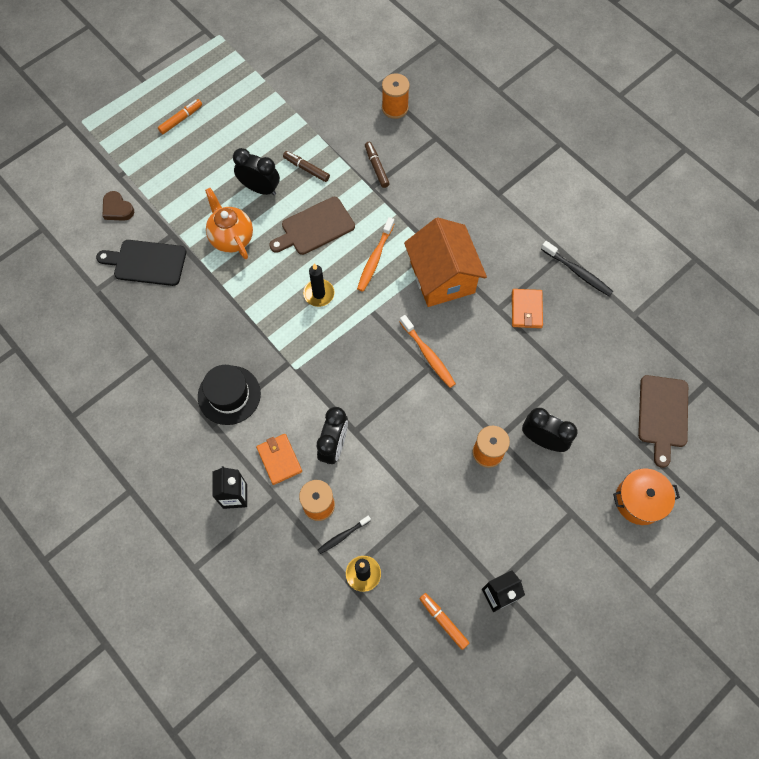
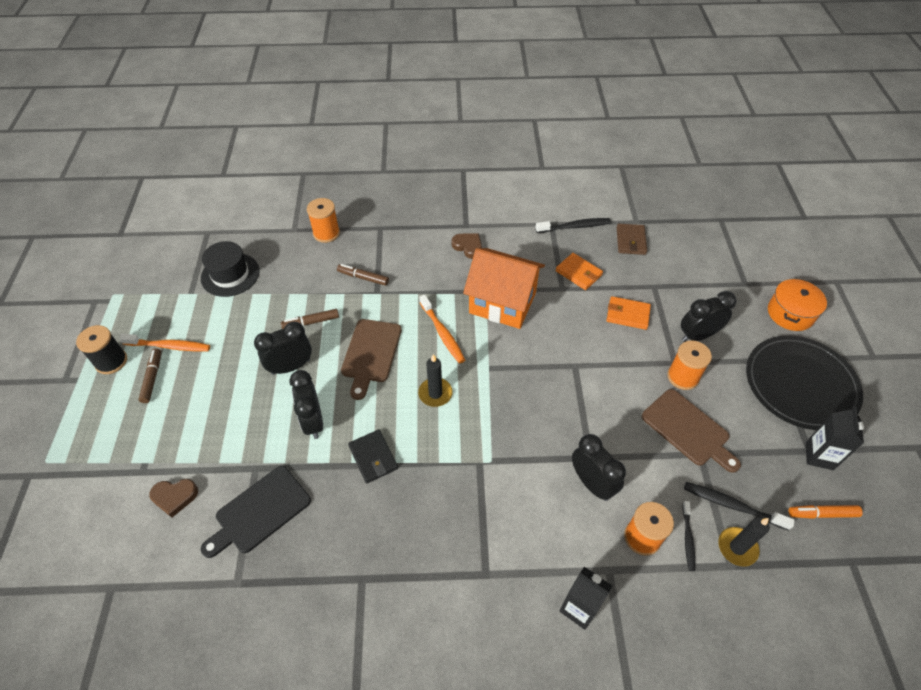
camera: 50 degrees left, 15 degrees down
(172, 85) = (111, 361): none -> black spool
(181, 119) = (152, 378): orange marker -> brown marker
(229, 395) = (468, 536): black hat -> black hat (230, 275)
(231, 238) = (313, 421): orange teapot -> black clock
(236, 295) = (373, 457): none -> black wallet
(279, 459) = (571, 539): orange wallet -> orange wallet (627, 314)
(396, 552) = (732, 505): none -> black toothbrush
(428, 355) = (562, 357): orange toothbrush -> orange toothbrush (169, 346)
(476, 212) = (468, 247): none -> brown heart
(562, 546) = (800, 384): none -> black plate
(604, 325) = (631, 241): none -> brown wallet
(663, 415) = (729, 257): brown cutting board -> brown cutting board (688, 429)

